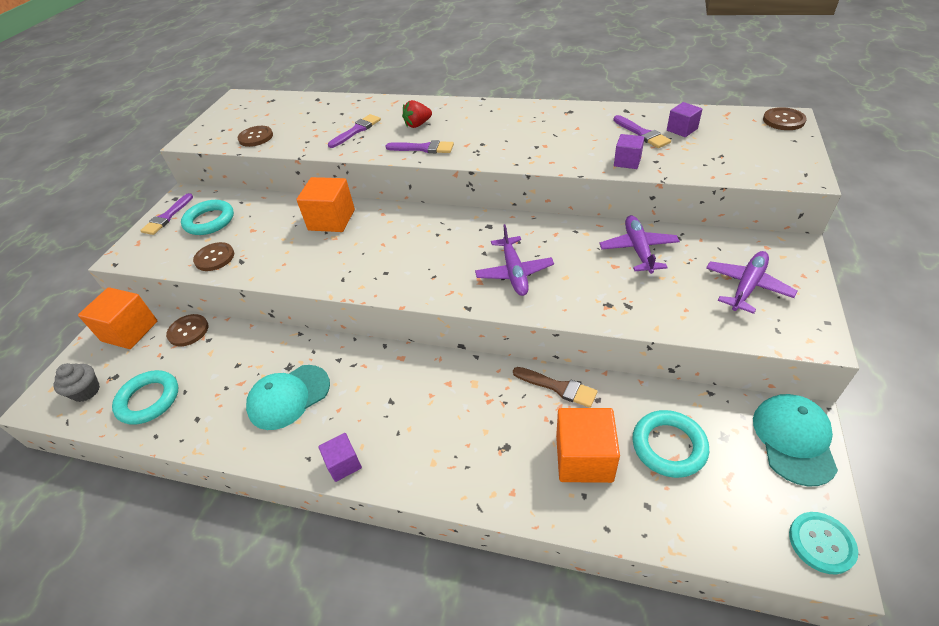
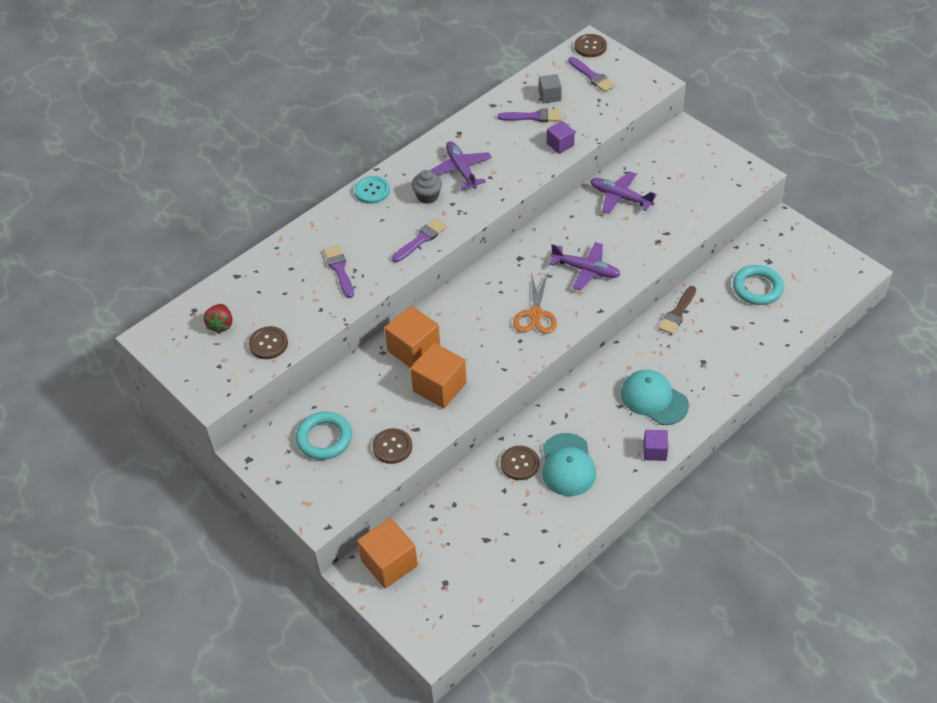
camera: 60 degrees left, 5 degrees up
(86, 391) = (447, 607): grey cupcake -> grey cupcake (427, 196)
(149, 400) = (496, 560): turquoise ring -> none
(167, 217) = (281, 471): purple brush -> purple brush (592, 76)
(188, 331) = (429, 517): brown button -> brown button (519, 464)
(418, 125) = (376, 227): red strawberry -> red strawberry (221, 325)
(426, 267) = (535, 314): none -> orange scissors
(558, 387) = (677, 313): brown brush -> brown brush turned 150 degrees clockwise
(584, 458) = (738, 329): orange cube -> orange cube (439, 387)
(682, 130) = (549, 96): purple cube -> grey cube
(747, 287) = (696, 173): purple plane -> purple plane (461, 170)
(794, 439) = (790, 235): turquoise cap -> turquoise cap (654, 399)
(821, 543) = (850, 267): turquoise button -> turquoise button (372, 191)

